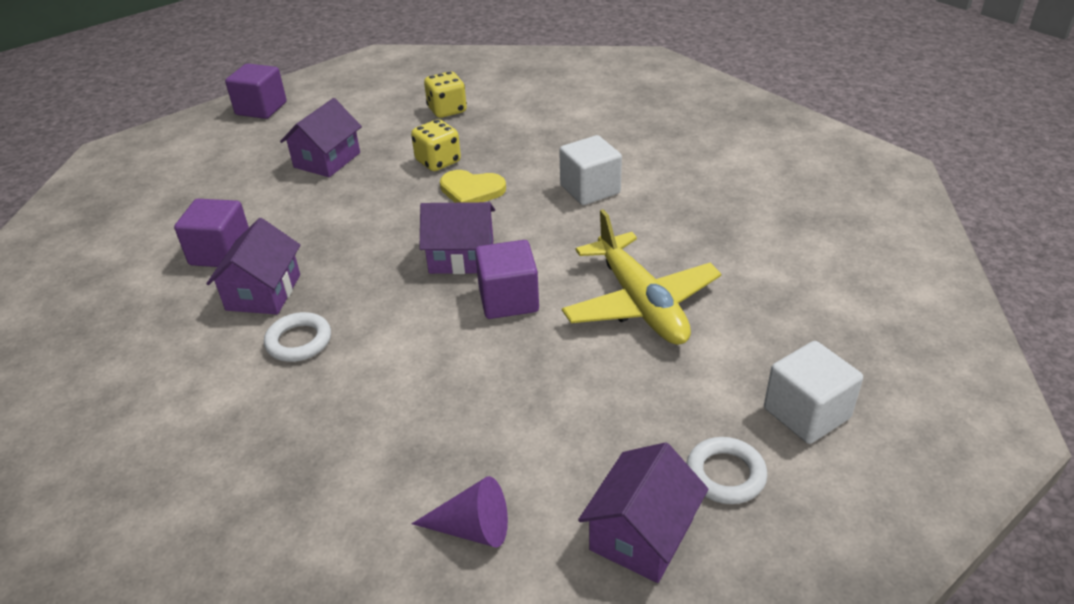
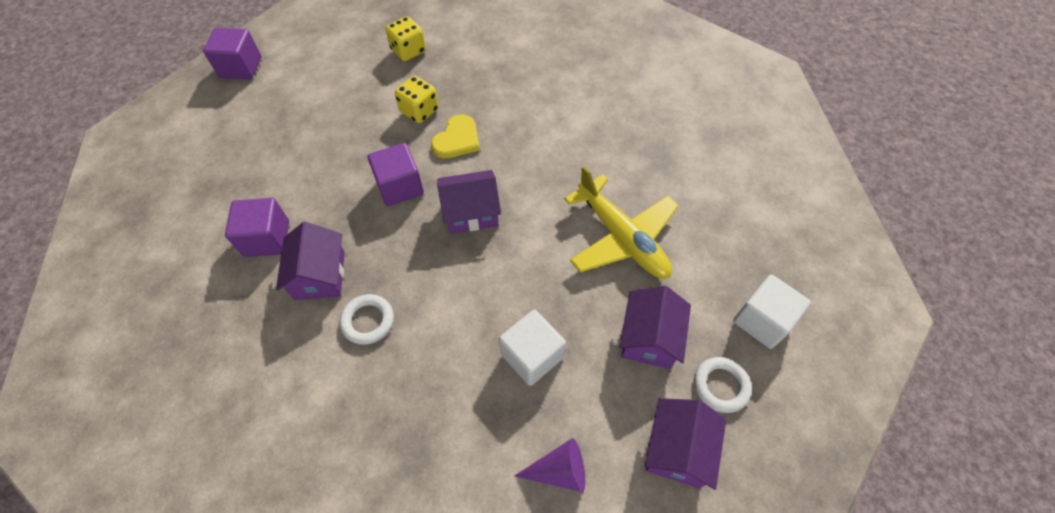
camera: 15 degrees left, 20 degrees up
(327, 160) = (323, 121): purple house -> purple house (649, 338)
(471, 190) = (457, 139): yellow heart -> yellow heart turned 60 degrees counterclockwise
(508, 300) = (521, 250): purple cube -> purple cube (400, 187)
(590, 189) = (552, 126): white cube -> white cube (532, 356)

